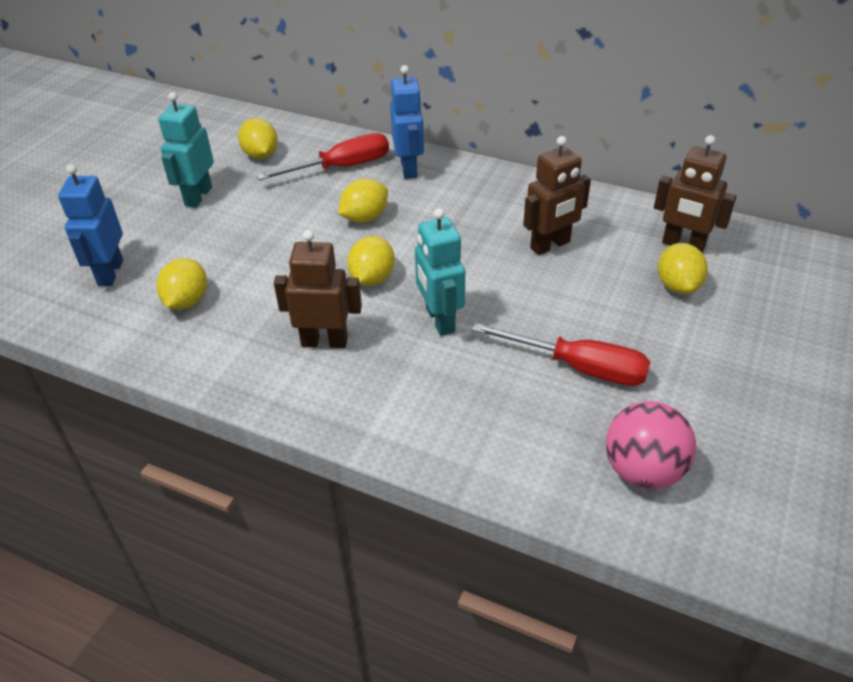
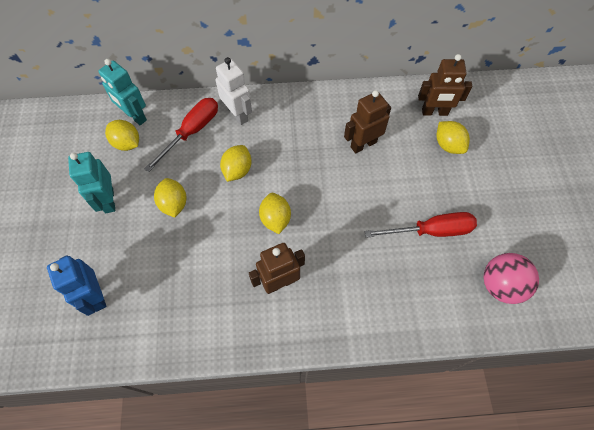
camera: 30 degrees left, 20 degrees up
(187, 301) = (169, 294): yellow lemon -> yellow lemon (174, 204)
(409, 168) = (238, 114): blue robot -> white robot
(439, 320) = (336, 233): turquoise robot -> turquoise robot (135, 116)
(550, 245) = (363, 144): brown robot -> brown robot turned 150 degrees counterclockwise

